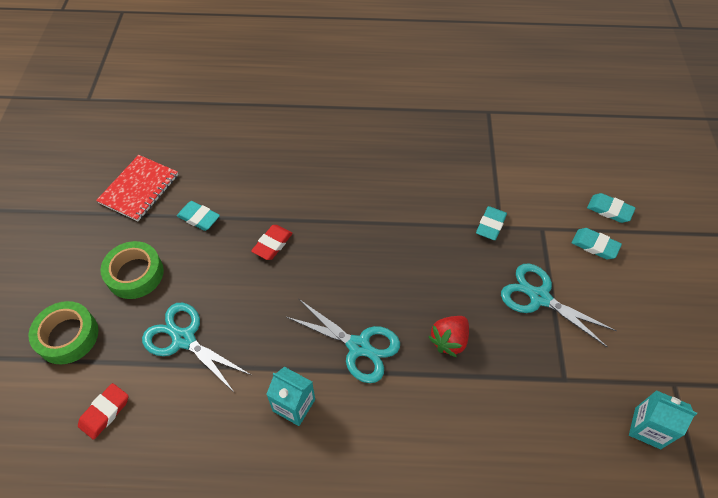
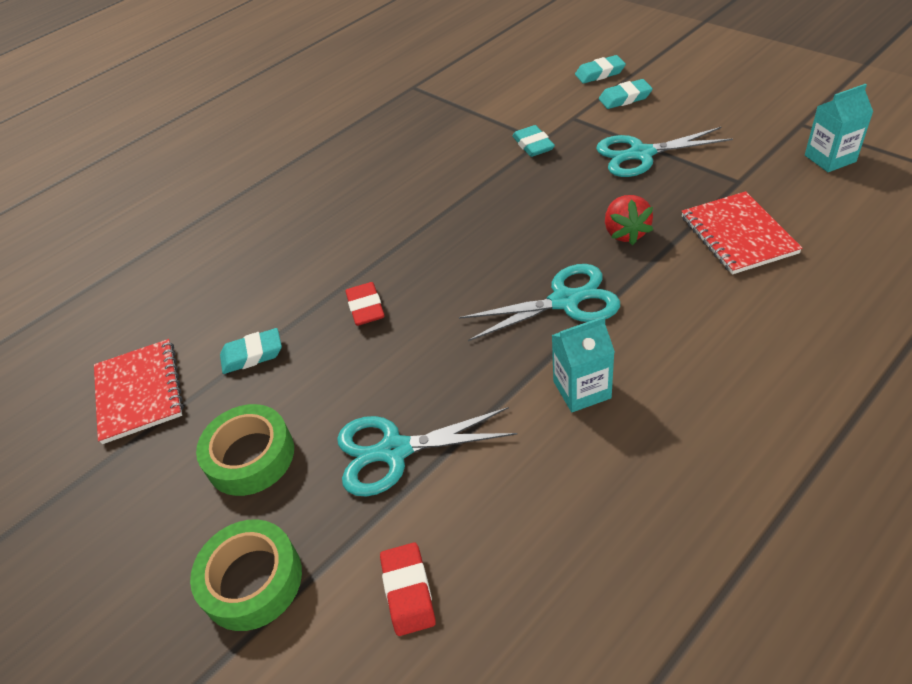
camera: 40 degrees left, 10 degrees down
(505, 412) = (738, 235): none -> red notebook

